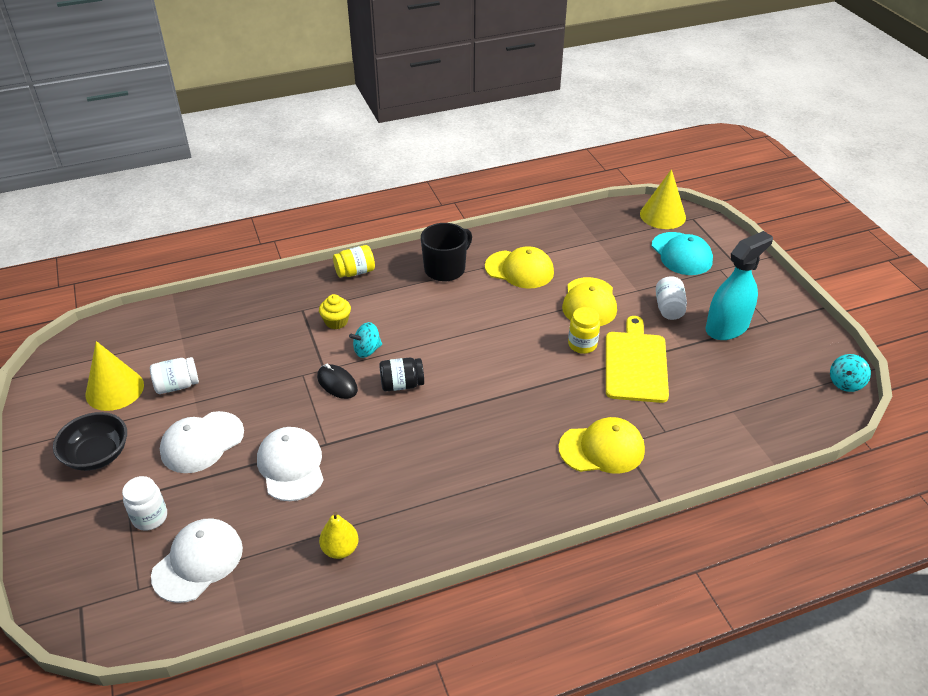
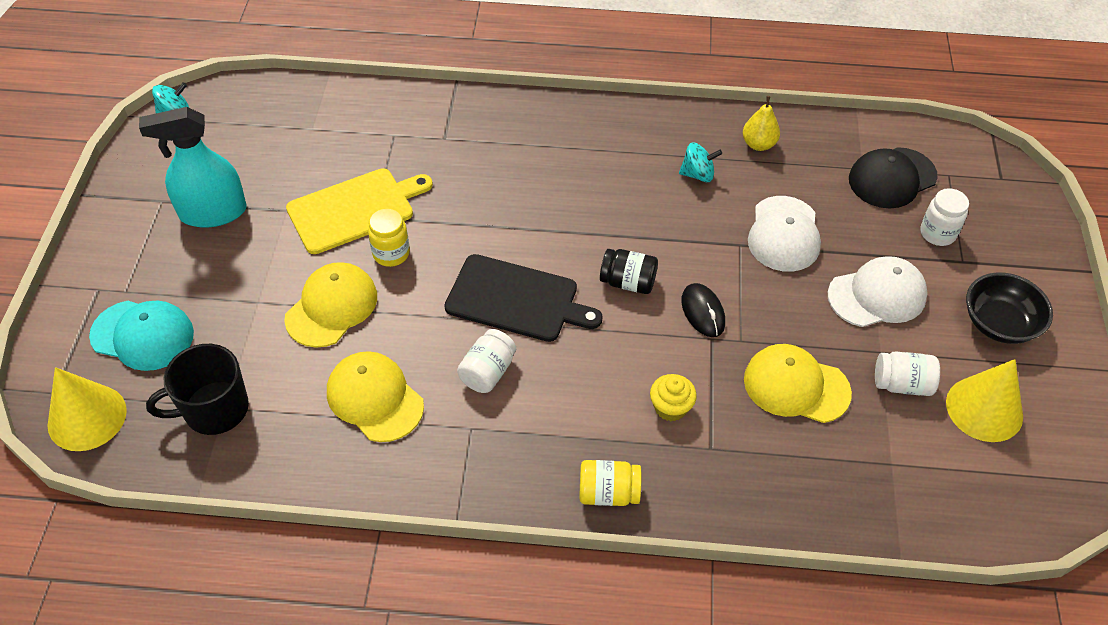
camera: 155 degrees left, 10 degrees up
(198, 562) = (892, 178): white cap -> black cap
(367, 350) = (648, 345): turquoise spinning top -> turquoise spinning top (698, 174)
(445, 269) = (475, 443): black mug -> black mug (214, 409)
(474, 347) = (516, 299): none -> black cutting board
(602, 449) = (467, 141): yellow cap -> yellow cap (796, 386)
(635, 364) = (355, 209): yellow cutting board -> yellow cutting board turned 150 degrees counterclockwise
(669, 308) = (248, 261): white jar -> white jar (487, 372)
(681, 254) = (142, 335): turquoise cap -> turquoise cap turned 105 degrees clockwise

